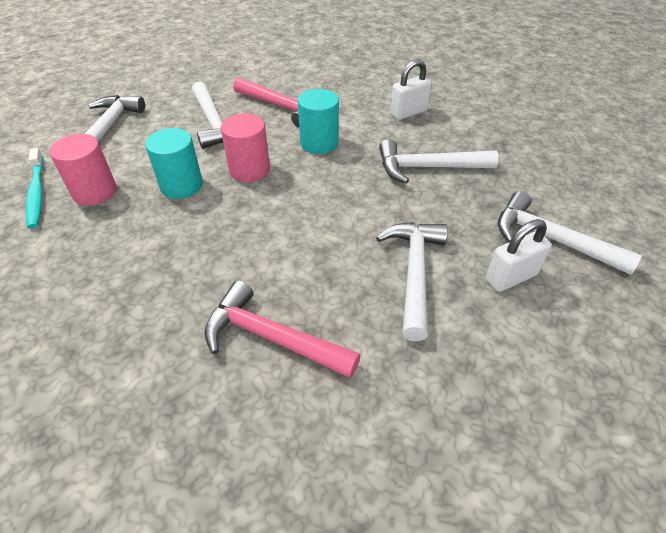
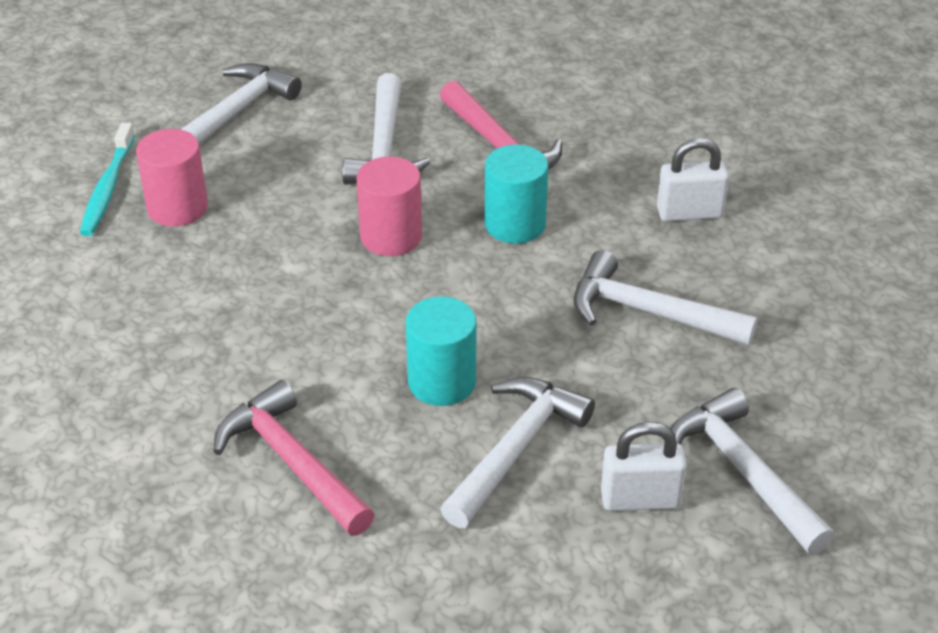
camera: 25 degrees right, 5 degrees down
(181, 185) = (289, 232): turquoise cylinder -> turquoise cylinder (442, 382)

